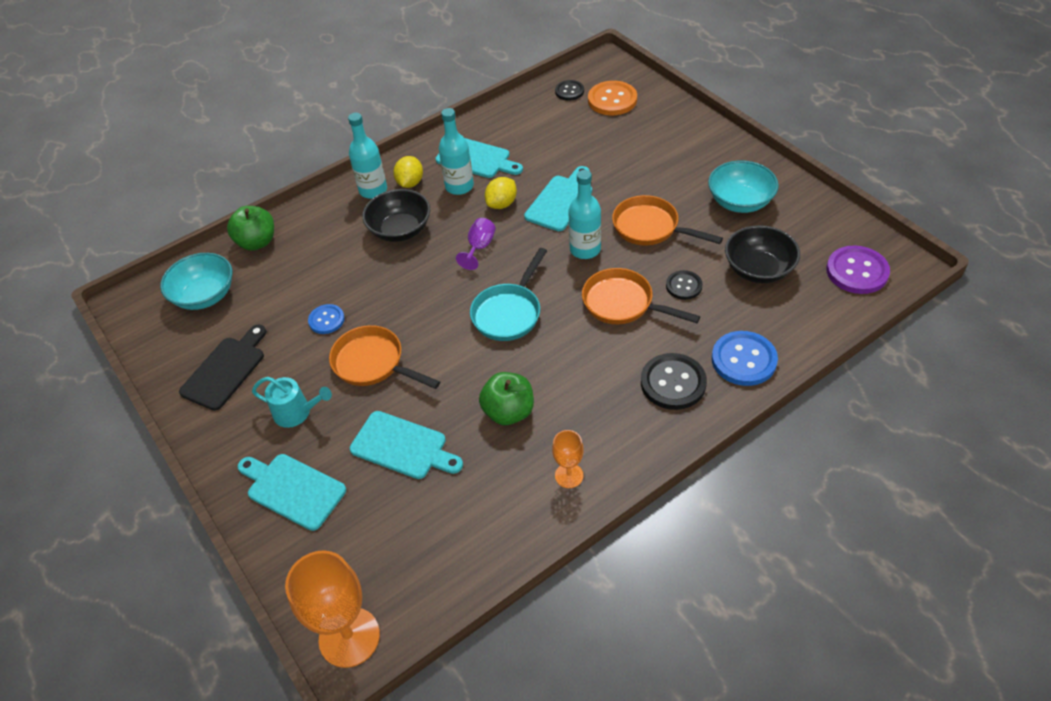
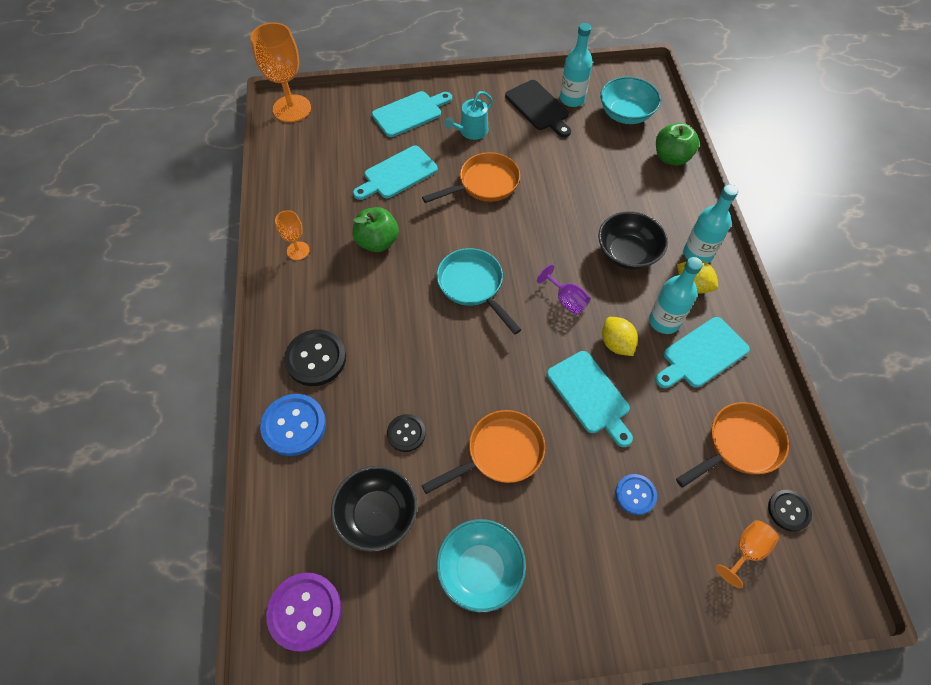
camera: 115 degrees right, 10 degrees up
(326, 320) = (549, 172): blue button -> blue button (635, 494)
(585, 249) = (508, 379): turquoise bottle -> turquoise bottle (572, 99)
(612, 100) = (746, 550): orange button -> orange goblet
(623, 304) = (422, 372): orange pan -> orange pan (739, 445)

